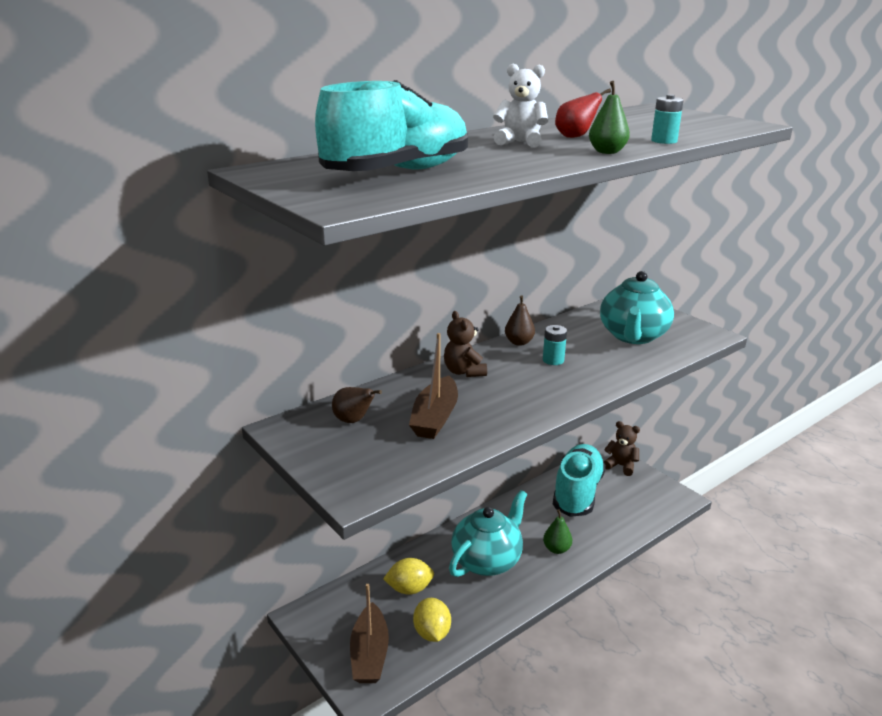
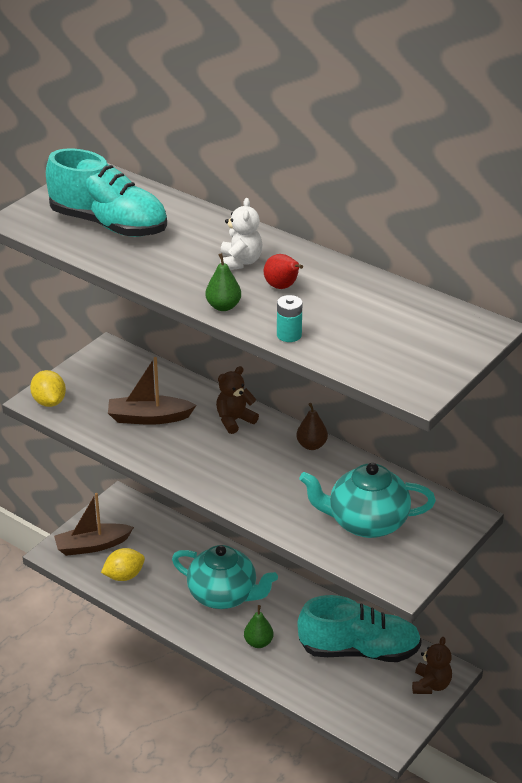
camera: 75 degrees right, 10 degrees up
(353, 421) = (130, 379): brown pear -> none
(409, 589) = (170, 552): yellow lemon -> yellow lemon (49, 402)
(553, 360) = (282, 471): turquoise battery -> none

